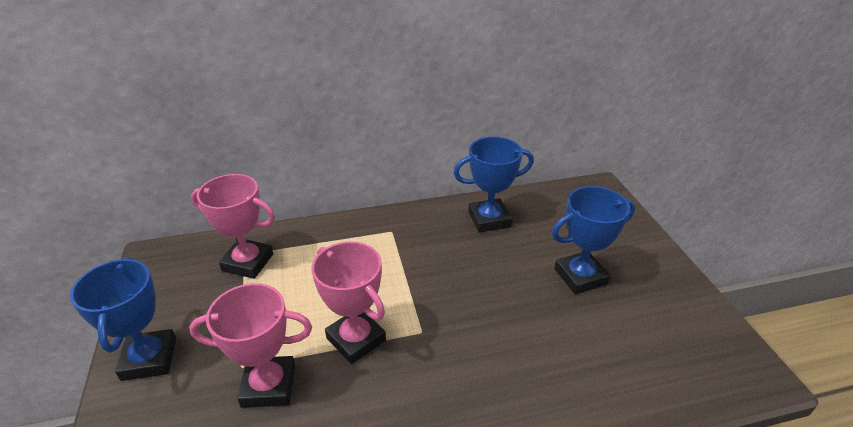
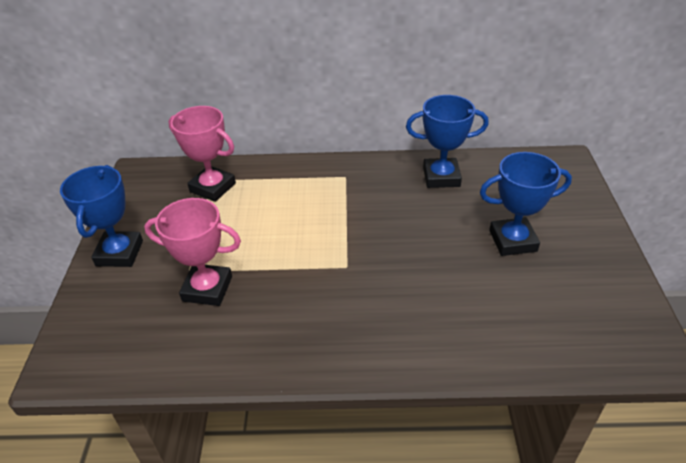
camera: 15 degrees right, 5 degrees up
(356, 339) = (288, 264): pink trophy -> none

